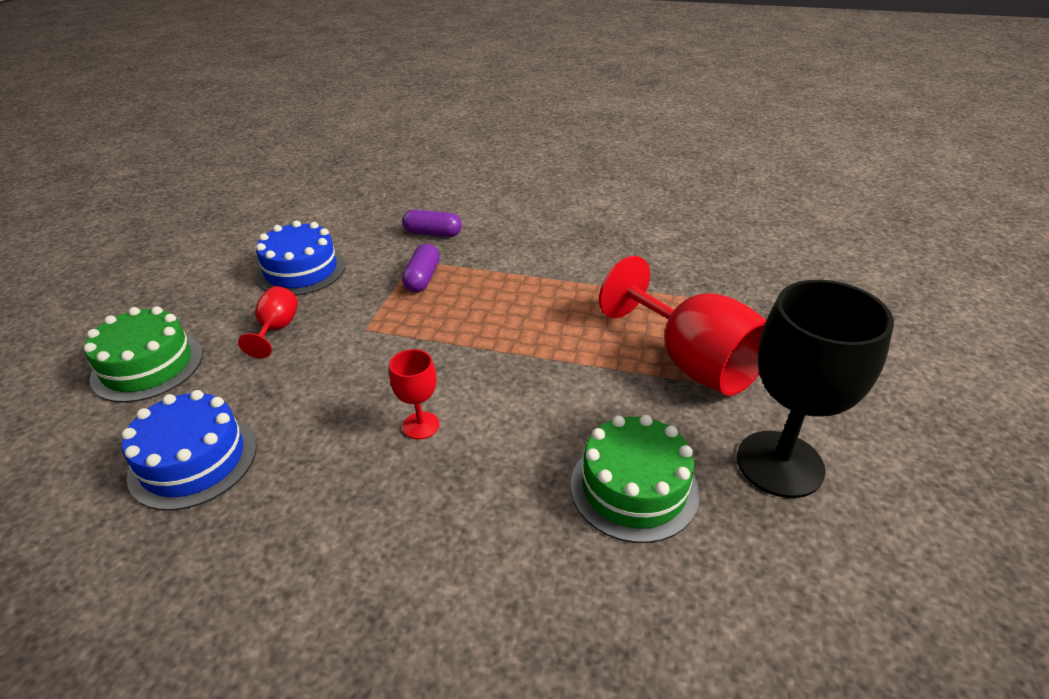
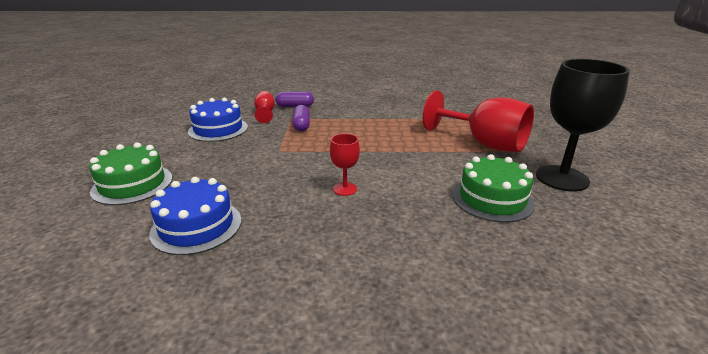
camera: 15 degrees left, 10 degrees down
(276, 329) = (218, 157): red goblet -> red goblet (265, 114)

